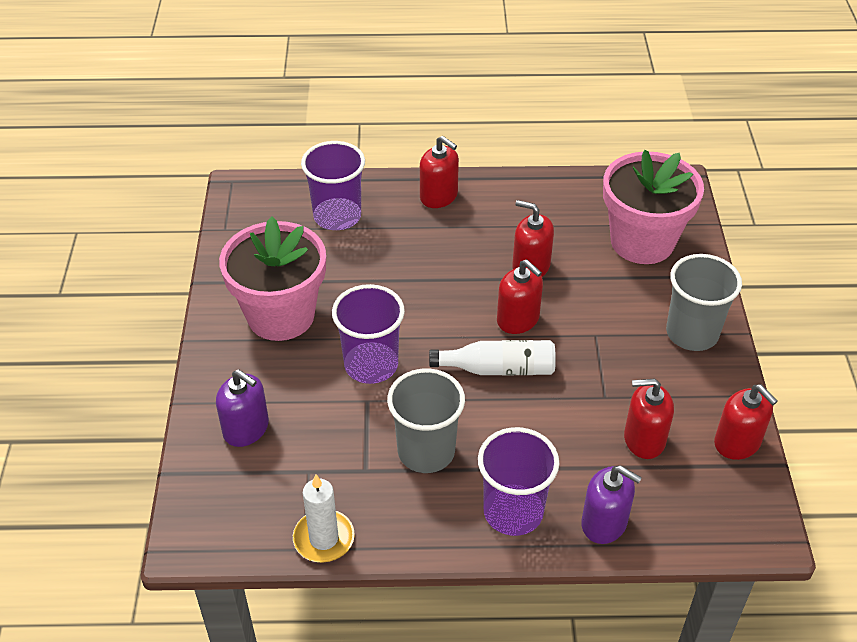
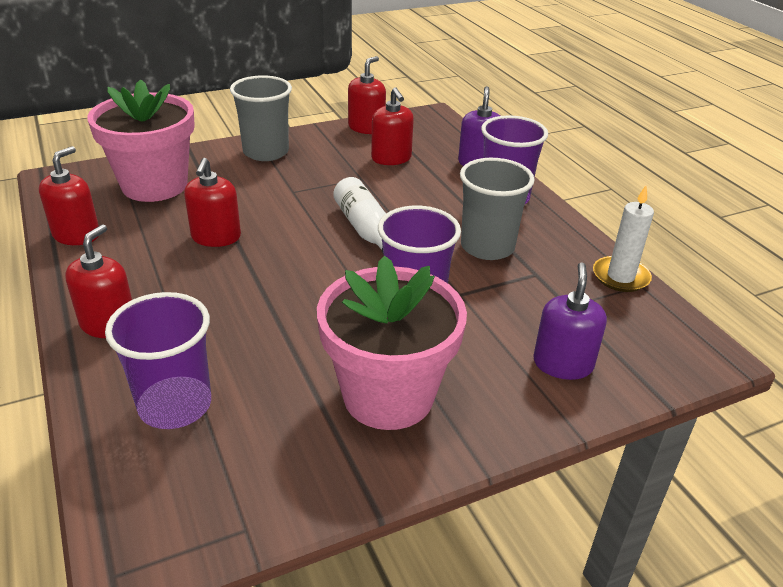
camera: 115 degrees left, 10 degrees down
(518, 319) = (296, 231): red soap dispenser -> red soap dispenser (76, 235)

